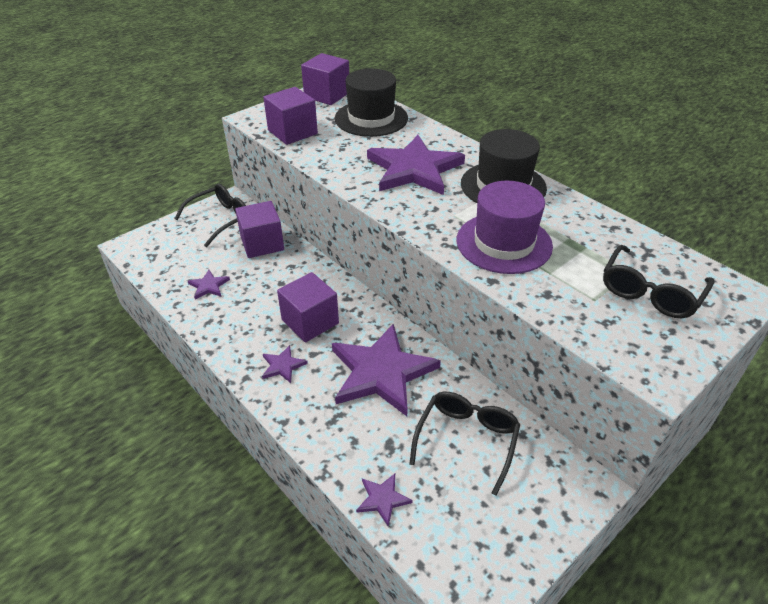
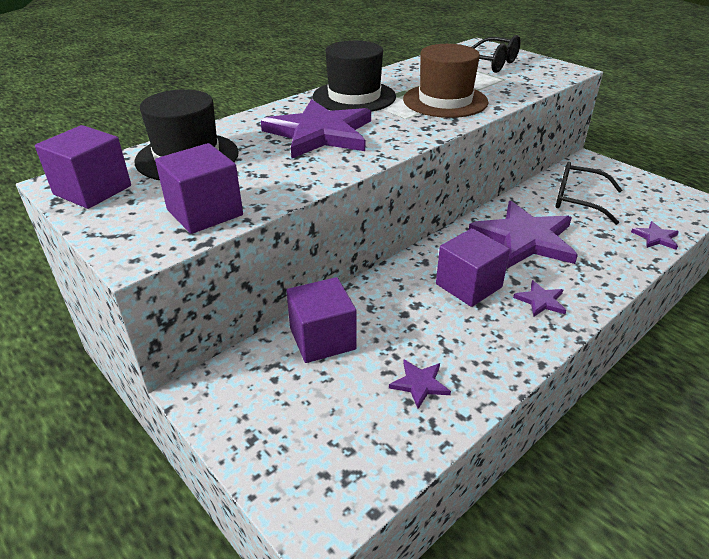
camera: 90 degrees left, 5 degrees down
(221, 219) = (253, 394): black glasses -> none
(504, 243) = (445, 101): purple hat -> brown hat

